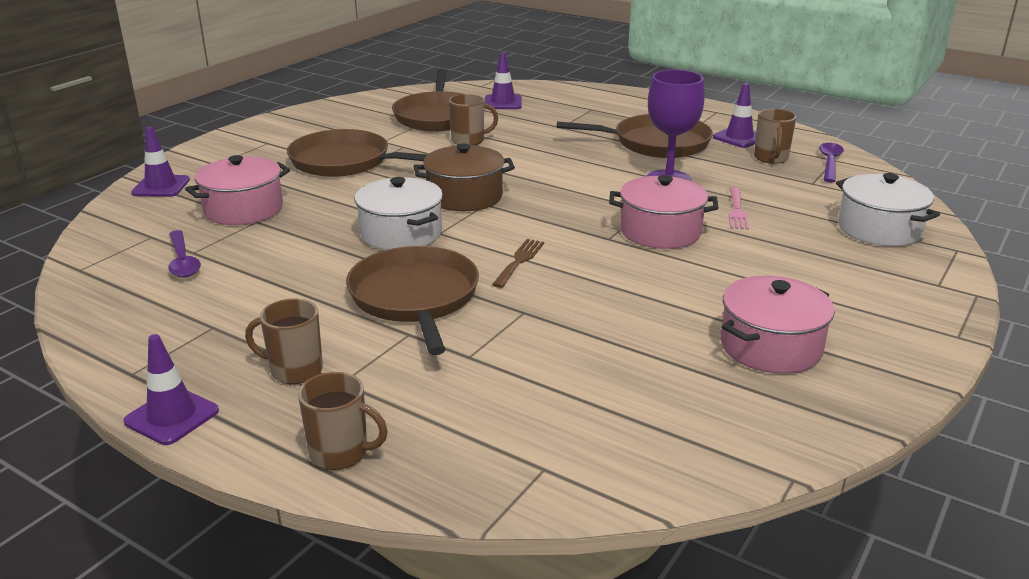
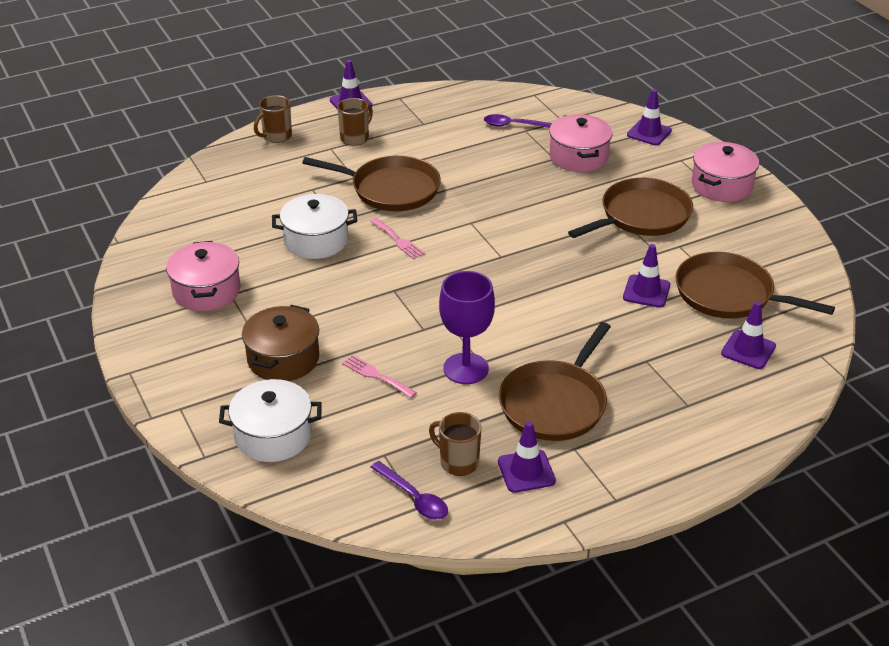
camera: 120 degrees right, 10 degrees up
(401, 233) = (483, 207): white pot -> white pot (316, 240)
(465, 196) = (522, 251): brown pot -> brown pot (283, 359)
(469, 141) = (646, 291): brown mug -> purple traffic cone
(519, 261) = (398, 240): brown fork -> pink fork
(660, 231) = (380, 318): pink pot -> pink pot (721, 186)

